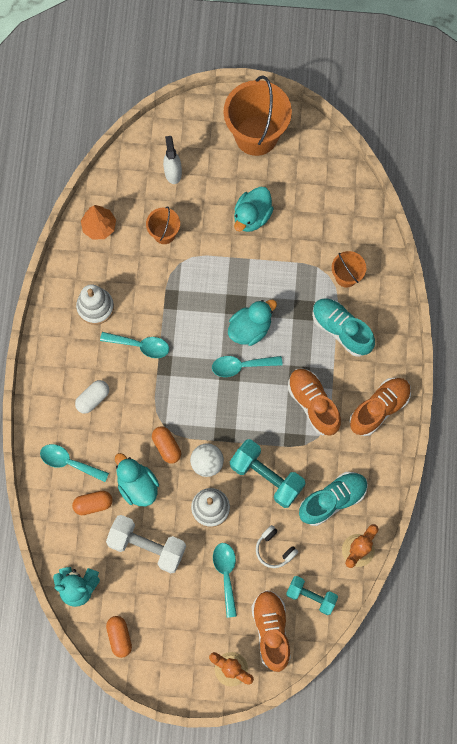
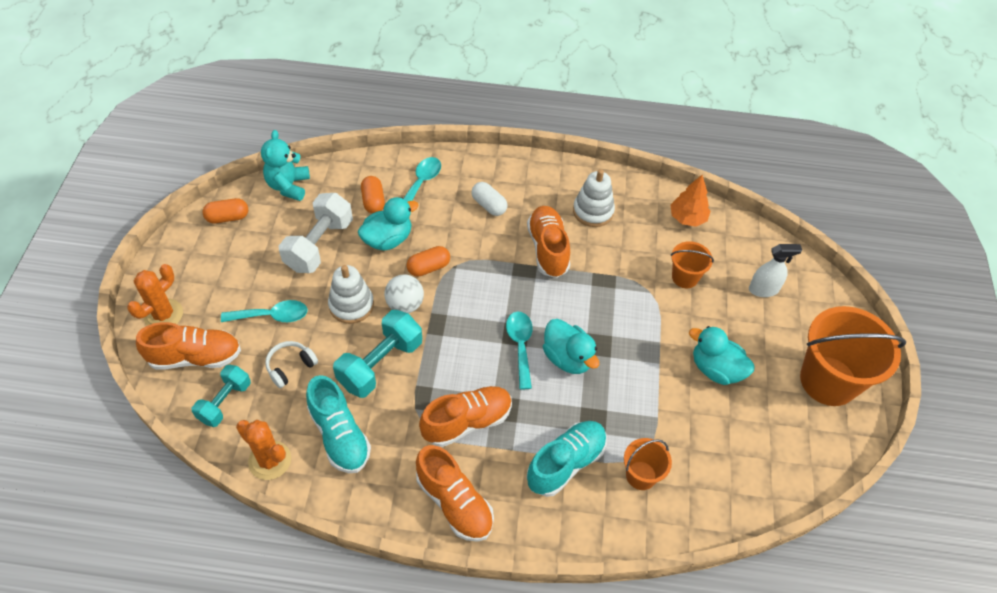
camera: 90 degrees right, 20 degrees down
(140, 345) = (548, 249): turquoise spoon -> orange shoe

